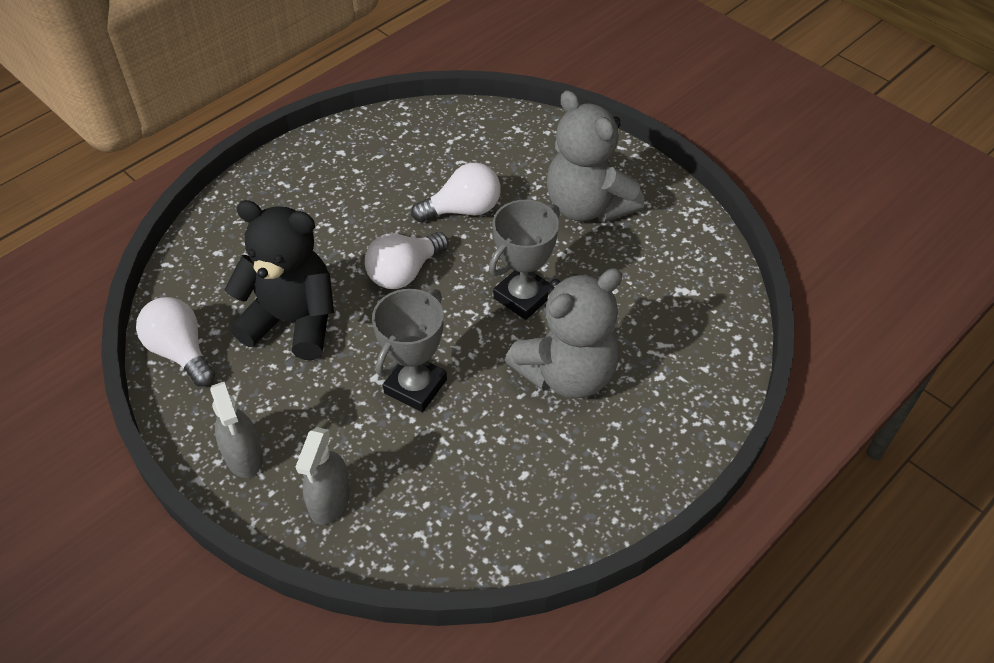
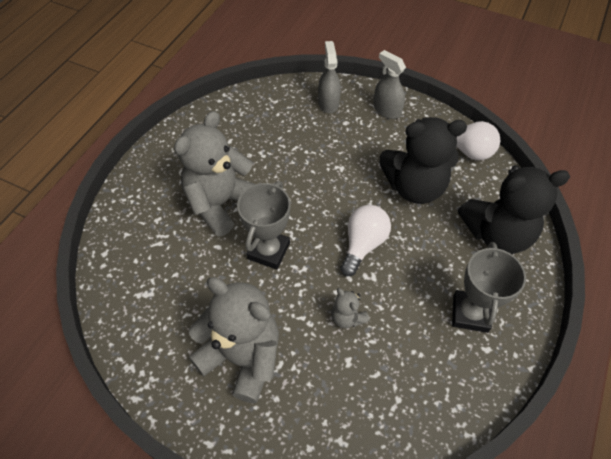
camera: 160 degrees right, 5 degrees up
(239, 241) = (496, 234): none -> black teddy bear
(415, 386) = (313, 169): grey trophy -> grey trophy (470, 313)
(463, 210) = (347, 317): white light bulb -> grey teddy bear

